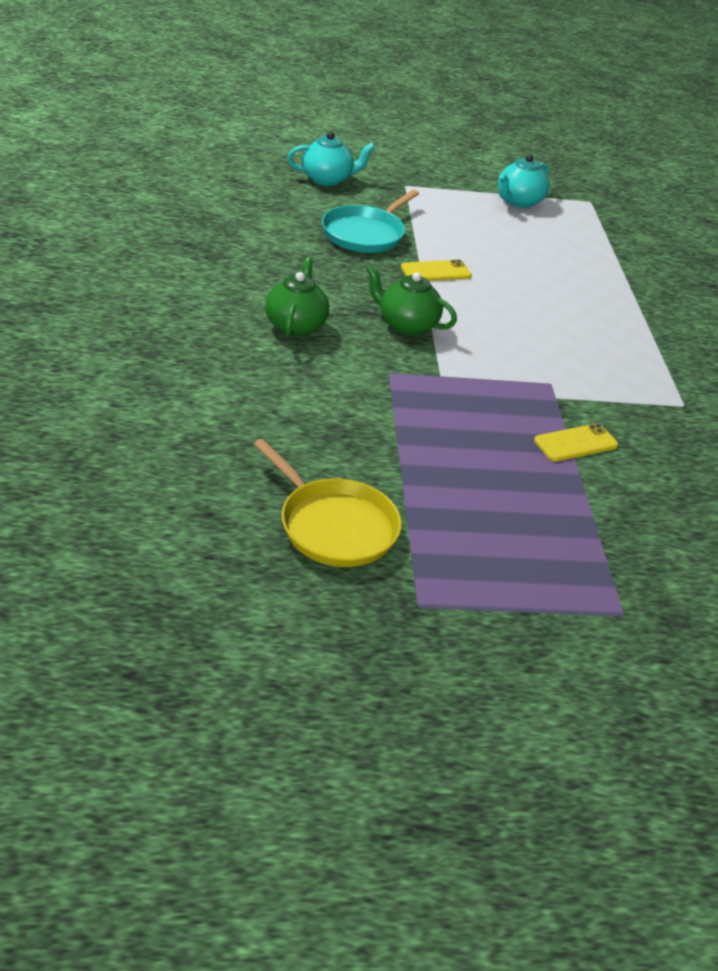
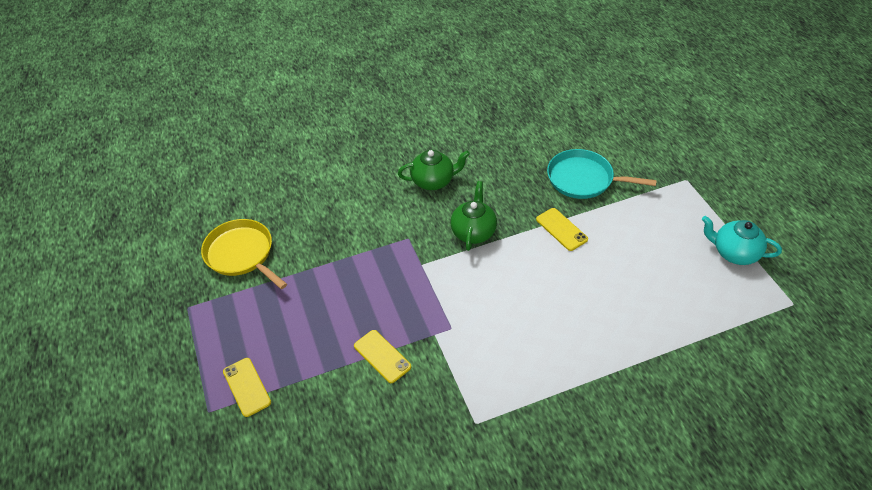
camera: 80 degrees right, 10 degrees up
(327, 179) = (648, 138): turquoise teapot -> none
(334, 526) = (242, 254): yellow pan -> yellow pan turned 105 degrees clockwise
(591, 569) = (247, 387): none -> yellow phone

